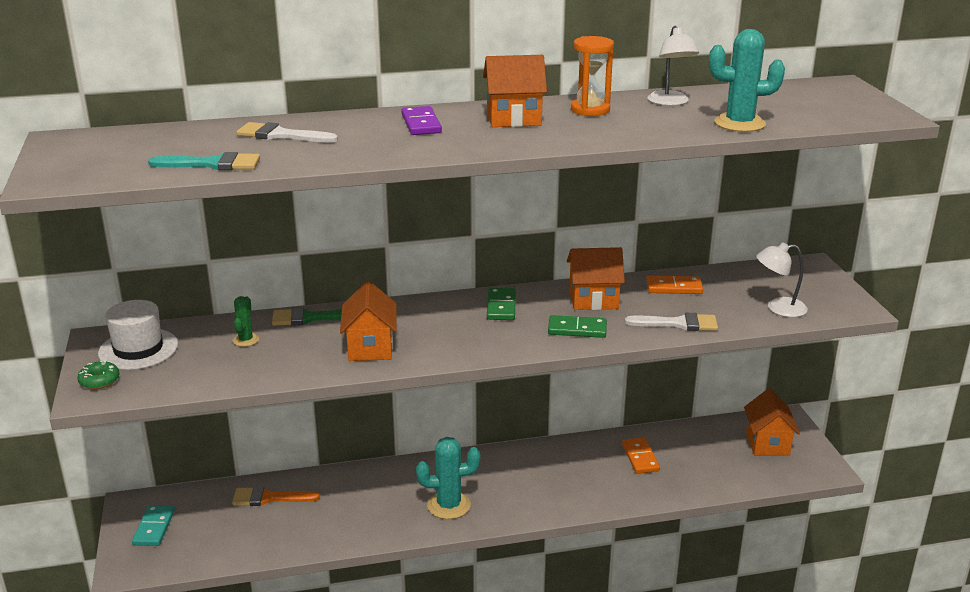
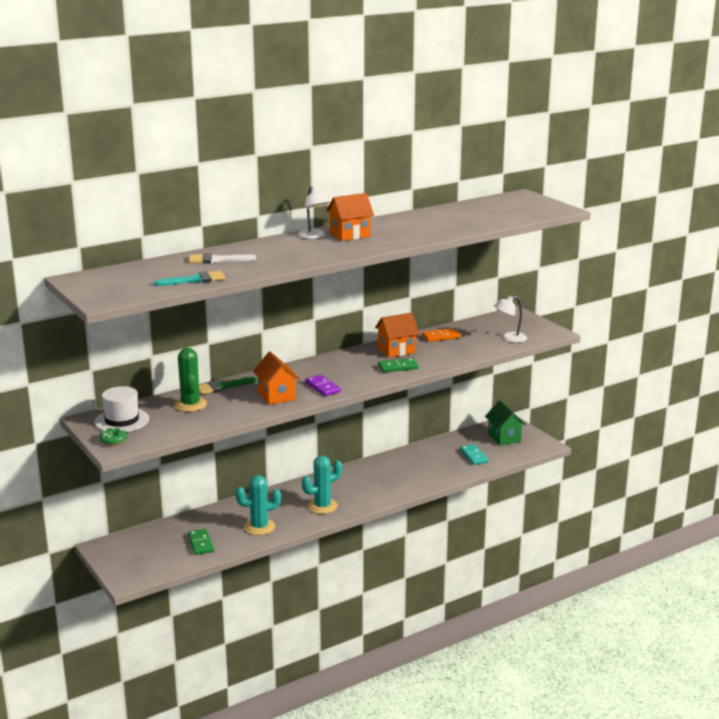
camera: 20 degrees left, 5 degrees down
(154, 527) = (128, 555): turquoise domino -> turquoise domino (473, 456)
(246, 340) = (190, 405): green cactus -> green cactus, size x1.82
(269, 498) = (197, 525): orange brush -> none
(421, 124) = (297, 244): purple domino -> purple domino (323, 387)
(501, 306) = (341, 362): green domino -> green domino (201, 543)
(590, 110) = (390, 225): orange hourglass -> none
(640, 457) = (429, 459): orange domino -> none
(670, 102) = (433, 215): white lamp -> white lamp (313, 236)
(678, 324) = (456, 355): white brush -> none
(739, 123) = (482, 223): turquoise cactus -> turquoise cactus (259, 527)
(767, 444) = (504, 438): orange house -> green house

